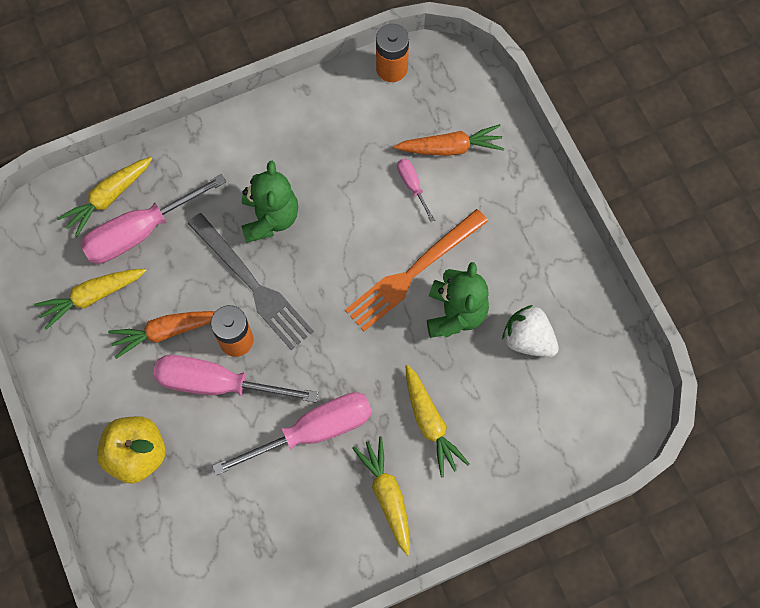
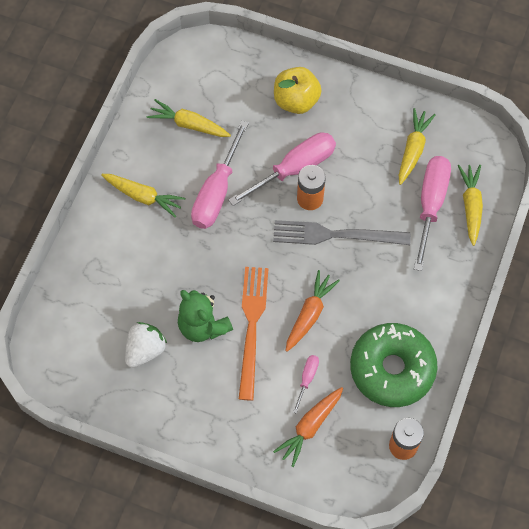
camera: 135 degrees right, 5 degrees down
(166, 331) = (352, 169): orange carrot -> orange carrot (309, 314)
(270, 218) = (368, 280): green teddy bear -> none
(334, 130) = (392, 369): none -> green donut
(412, 186) = (307, 379): pink screwdriver -> pink screwdriver turned 90 degrees counterclockwise
(430, 423) = (156, 253): yellow carrot -> yellow carrot (189, 124)
(528, 339) = (145, 350): white strawberry -> white strawberry turned 45 degrees counterclockwise

